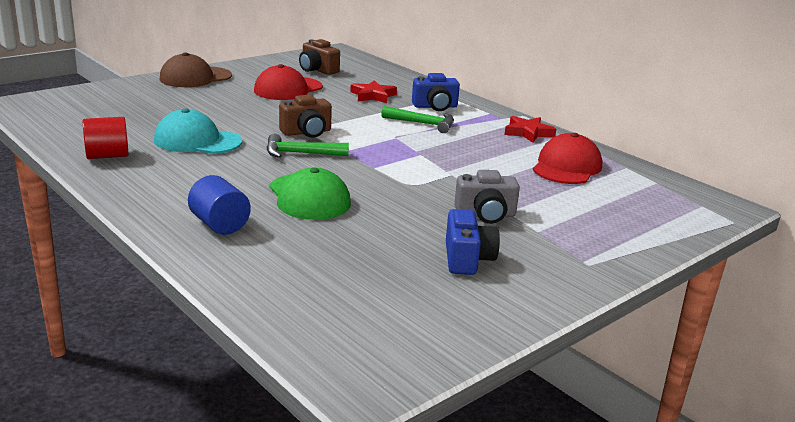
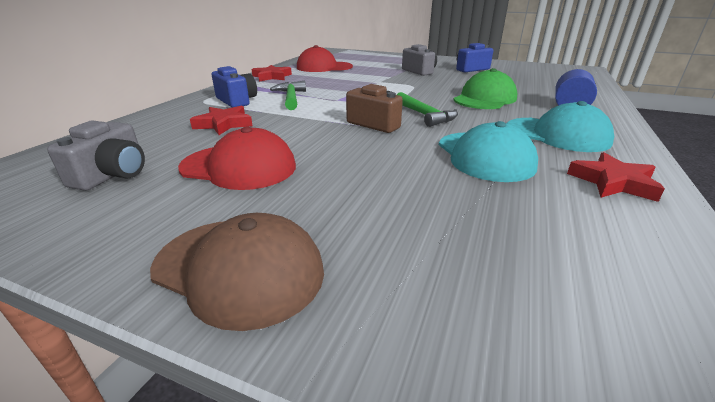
camera: 115 degrees left, 5 degrees up
(107, 156) = (613, 182): red cylinder -> red star
(181, 179) = (557, 135): none -> turquoise cap
(317, 70) = (113, 175): brown camera -> grey camera

